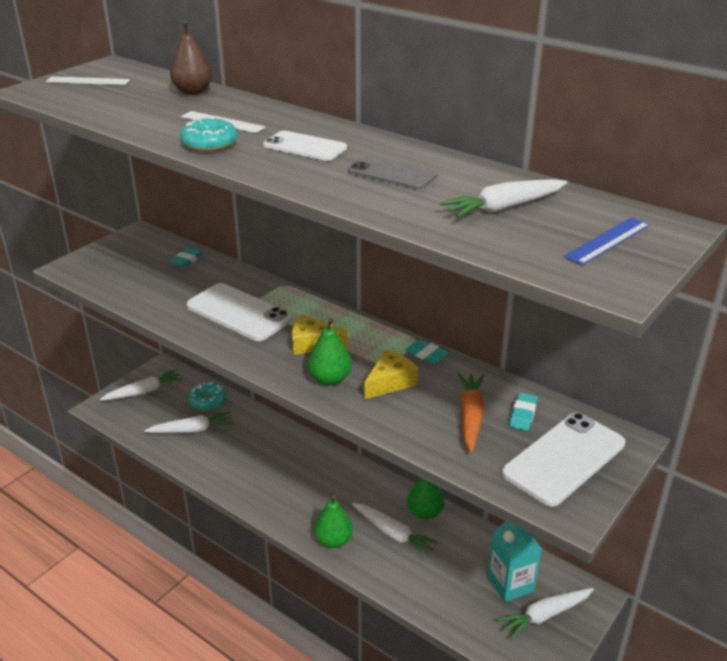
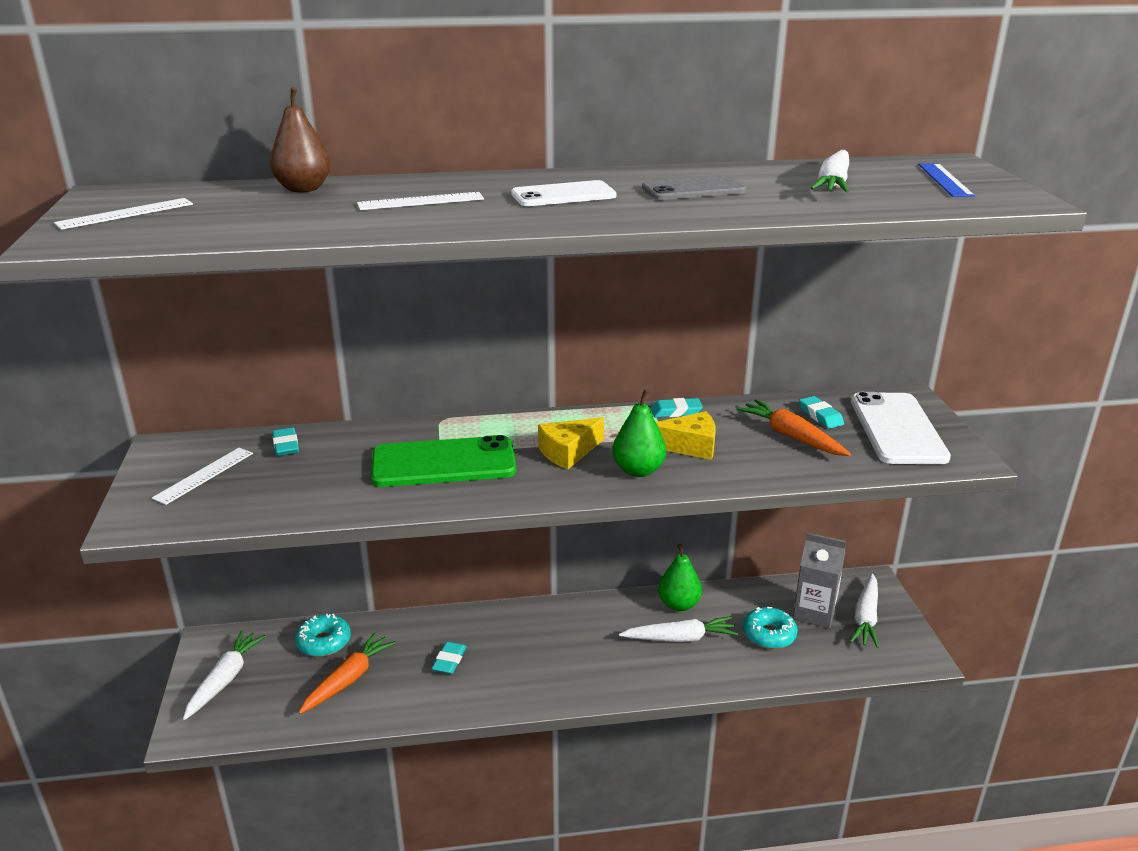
camera: 45 degrees left, 5 degrees down
(129, 258) = (204, 475): none -> white ruler
(192, 430) = (348, 679): white carrot -> orange carrot
(209, 144) = (464, 219): turquoise donut -> turquoise donut (769, 635)
(239, 312) = (443, 463): white phone -> green phone
(250, 454) = (449, 661): none -> turquoise eraser
(333, 540) = (641, 679): green pear -> none
(390, 382) = (689, 446): yellow cheese -> yellow cheese turned 90 degrees clockwise
(510, 584) = (814, 613): turquoise carton -> grey carton

